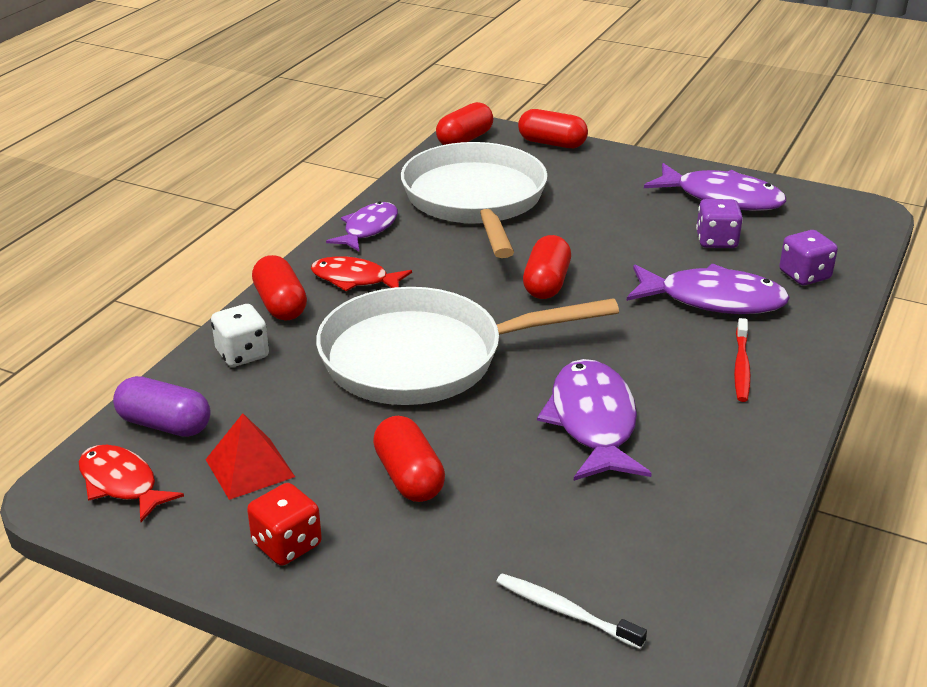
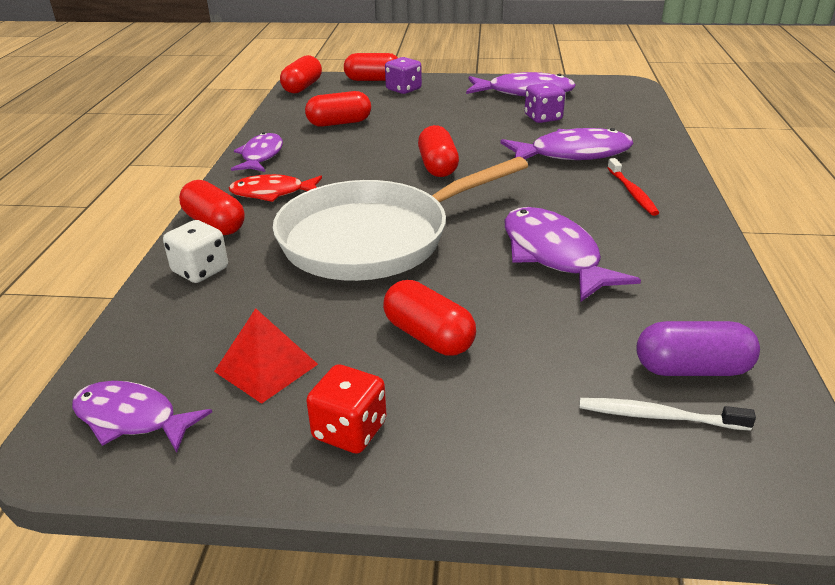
camera: 20 degrees left, 0 degrees up
(121, 484) = (132, 419): red fish -> purple fish
(165, 424) = (152, 349): purple capsule -> purple capsule (692, 369)
(475, 200) = (339, 123): white pan -> red capsule
(804, 275) = (623, 128): purple dice -> purple dice (403, 89)

